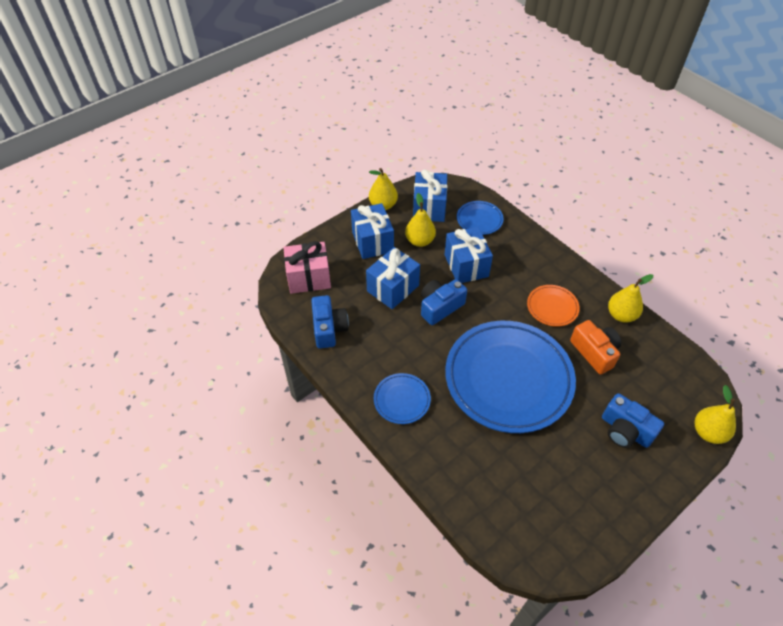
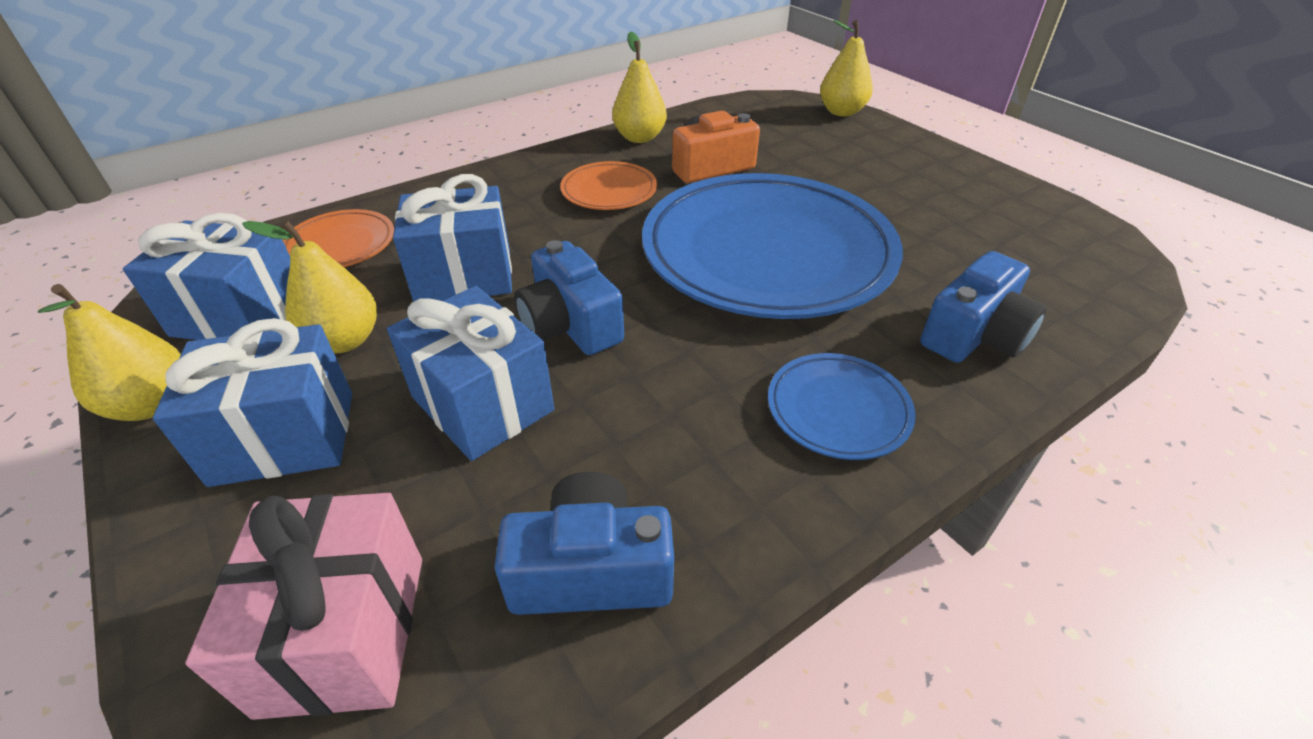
camera: 85 degrees left, 10 degrees down
(479, 220) = (340, 245): blue plate -> orange plate
(625, 430) = (852, 163): blue camera -> blue camera (974, 335)

